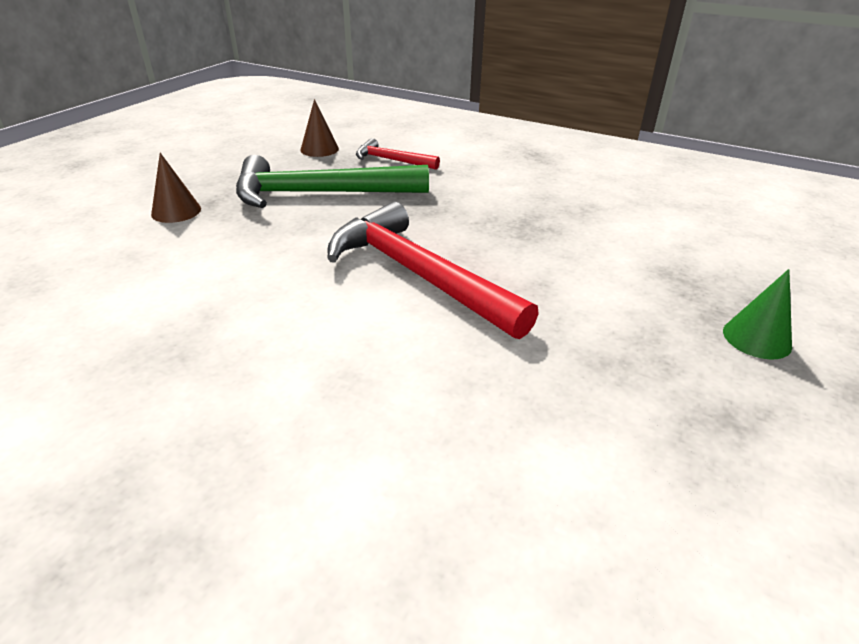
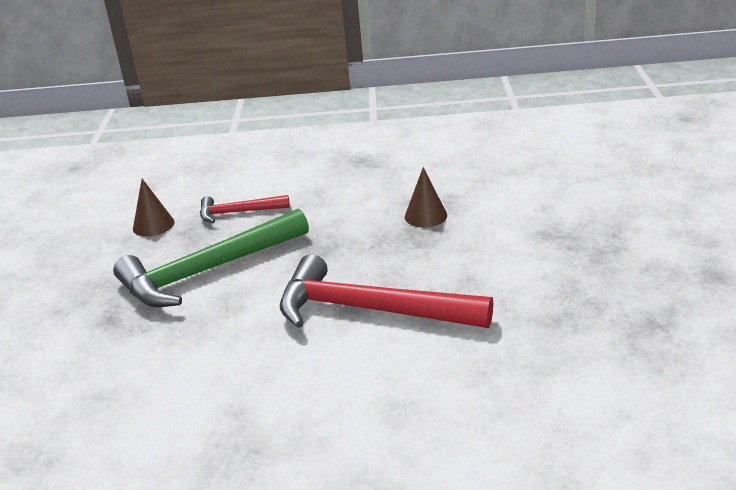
camera: 25 degrees left, 5 degrees down
(176, 211) = (87, 341): brown cone -> brown cone (425, 216)
(756, 338) = (635, 262): green cone -> none

